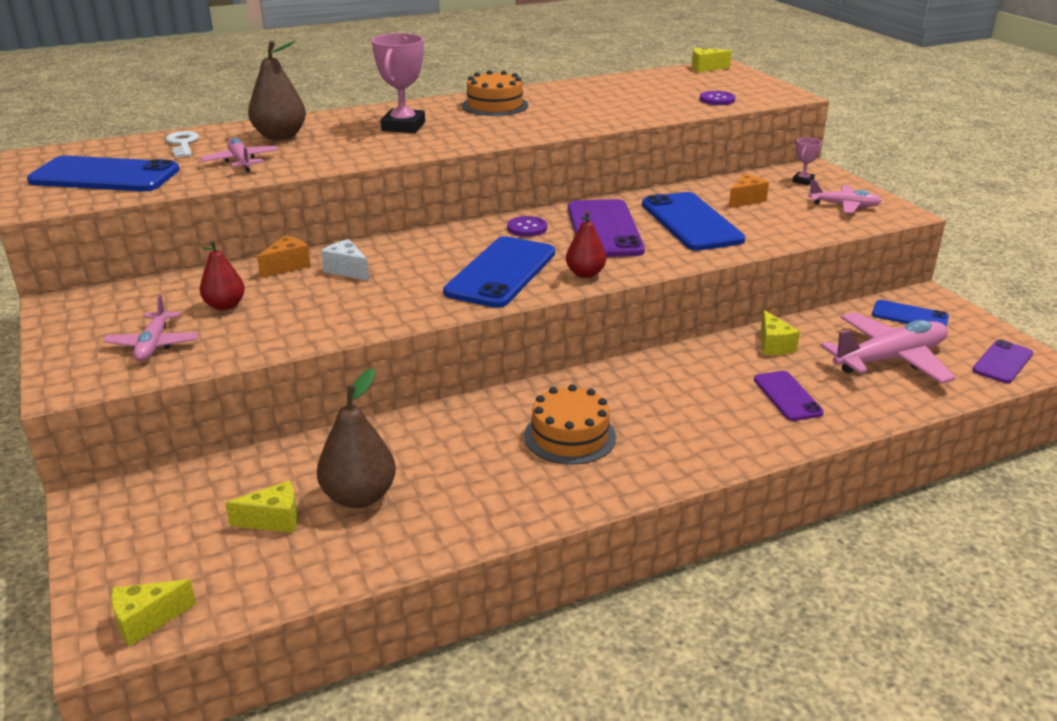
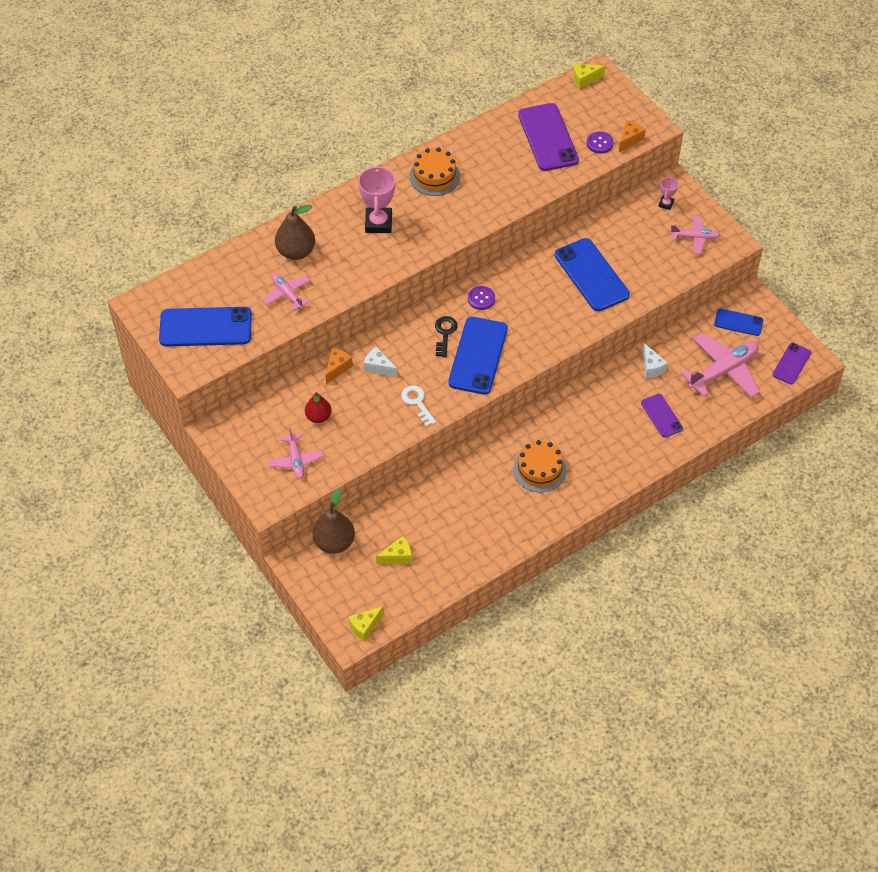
camera: 10 degrees left, 25 degrees up
(183, 144) = (232, 273): white key -> white key (417, 403)
(359, 496) = (436, 533): brown pear -> brown pear (334, 542)
(461, 251) = (445, 333): none -> black key
(585, 274) = (531, 349): red pear -> none
(604, 229) = (534, 293): purple phone -> purple phone (548, 137)
(745, 200) = (626, 239): orange cheese -> orange cheese (629, 140)
(773, 345) = (651, 367): yellow cheese -> white cheese

